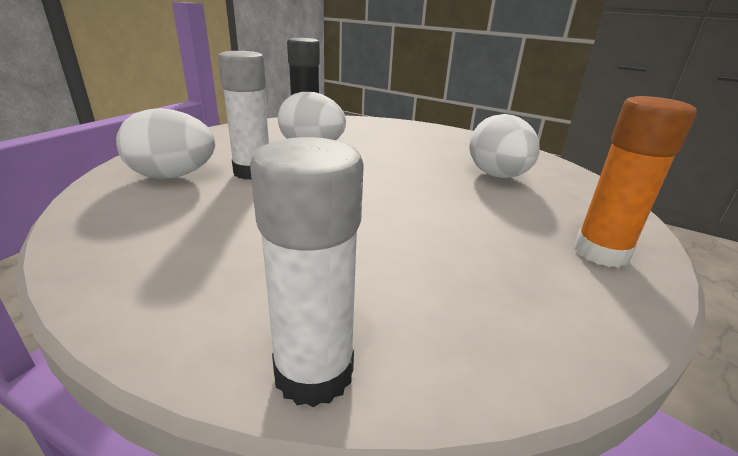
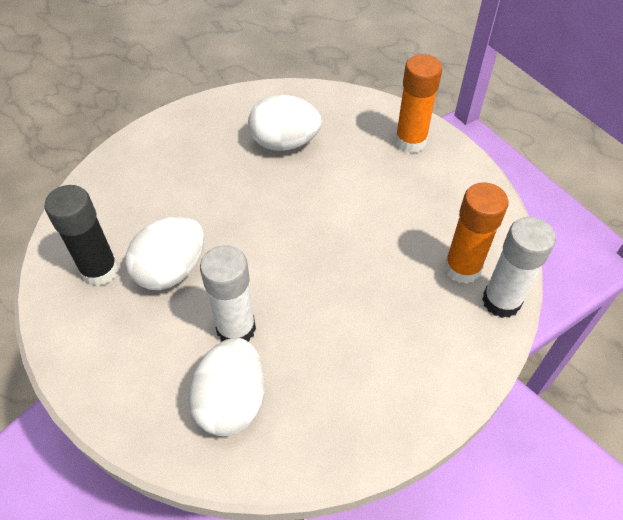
camera: 75 degrees left, 25 degrees up
(376, 316) = (462, 268): none -> orange glue stick

